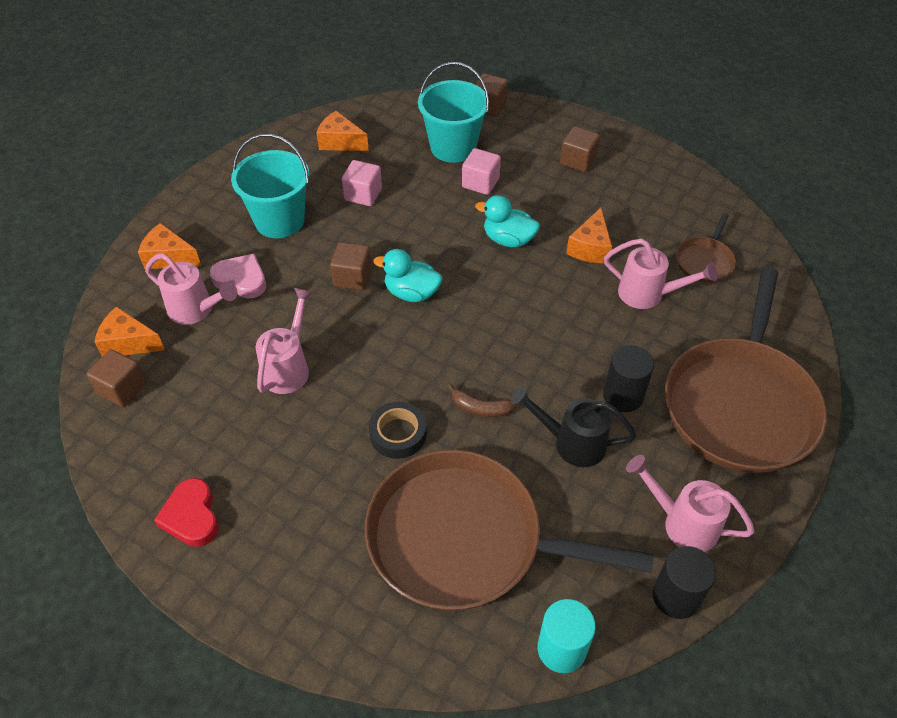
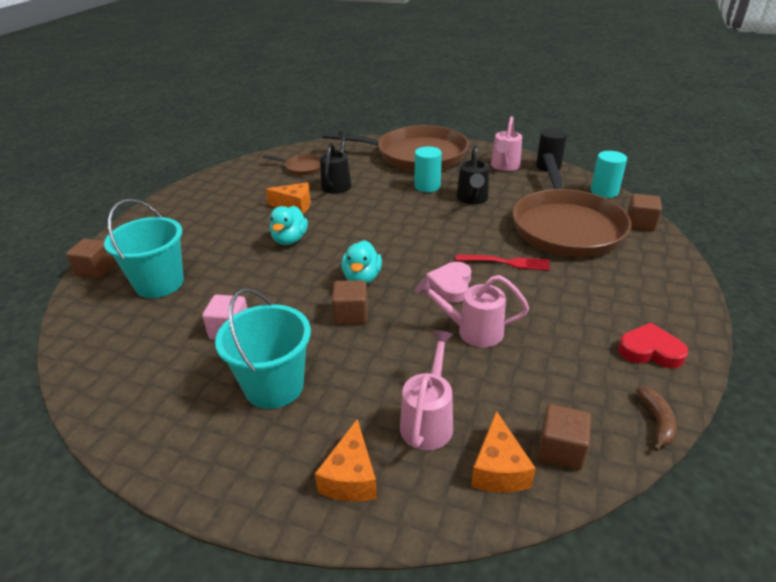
camera: 100 degrees left, 15 degrees down
(191, 516) = (650, 351): red heart -> red heart turned 135 degrees counterclockwise
(241, 279) = (373, 394): pink heart -> pink heart (451, 285)
(340, 142) = (132, 366): orange cheese -> none
(398, 434) = (505, 262): black tape -> red fork
(480, 183) = (216, 261): pink cube -> none
(480, 408) = (463, 232): brown banana -> brown banana (656, 421)
(578, 161) = (190, 218): brown cube -> brown cube (640, 224)
(623, 396) = (427, 186): black cylinder -> turquoise cylinder
(648, 294) = (337, 183): pink watering can -> black watering can

